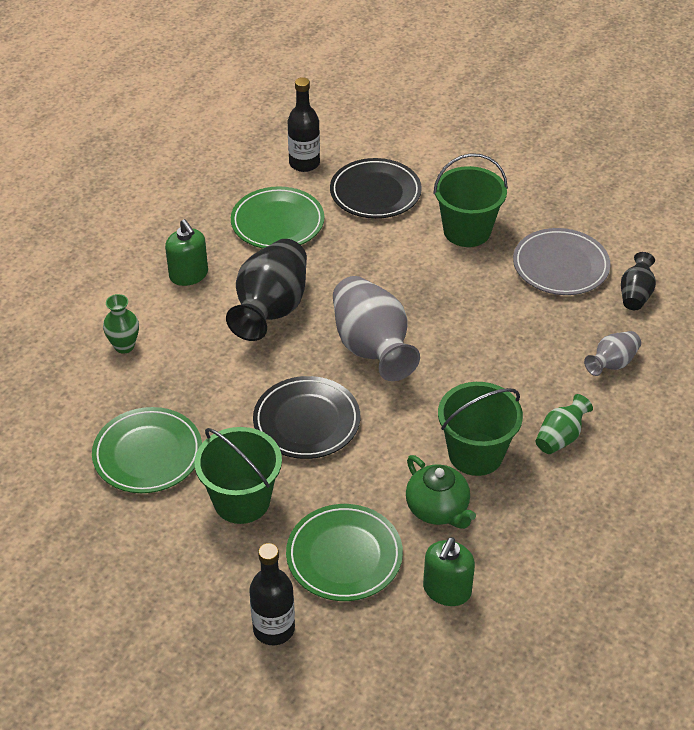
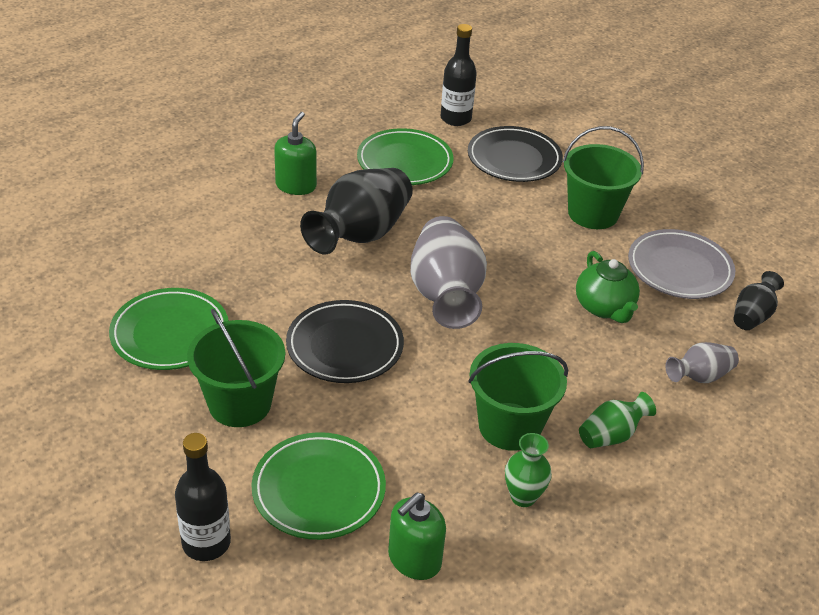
camera: 15 degrees right, 5 degrees down
(124, 346) = (201, 231): green vase -> green vase (523, 497)
(189, 275) = (296, 185): green soap dispenser -> green soap dispenser turned 150 degrees counterclockwise
(438, 509) = (443, 471): green teapot -> green teapot (604, 308)

